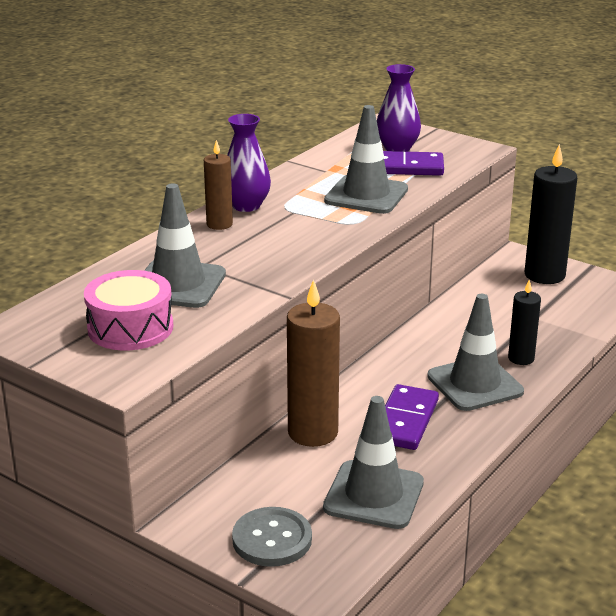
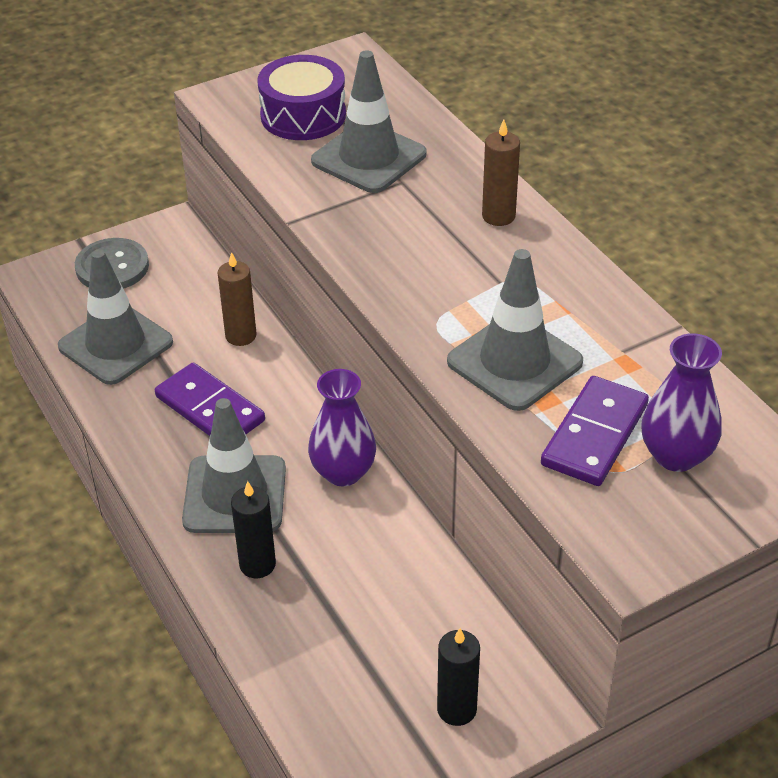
camera: 115 degrees right, 15 degrees up
(130, 328) = (303, 115): pink drum -> purple drum
(246, 206) = (540, 249): purple vase -> purple vase (343, 472)
(313, 432) = (241, 336): brown candle -> brown candle, size x0.57
(544, 275) = (456, 709): black candle -> black candle, size x0.57

